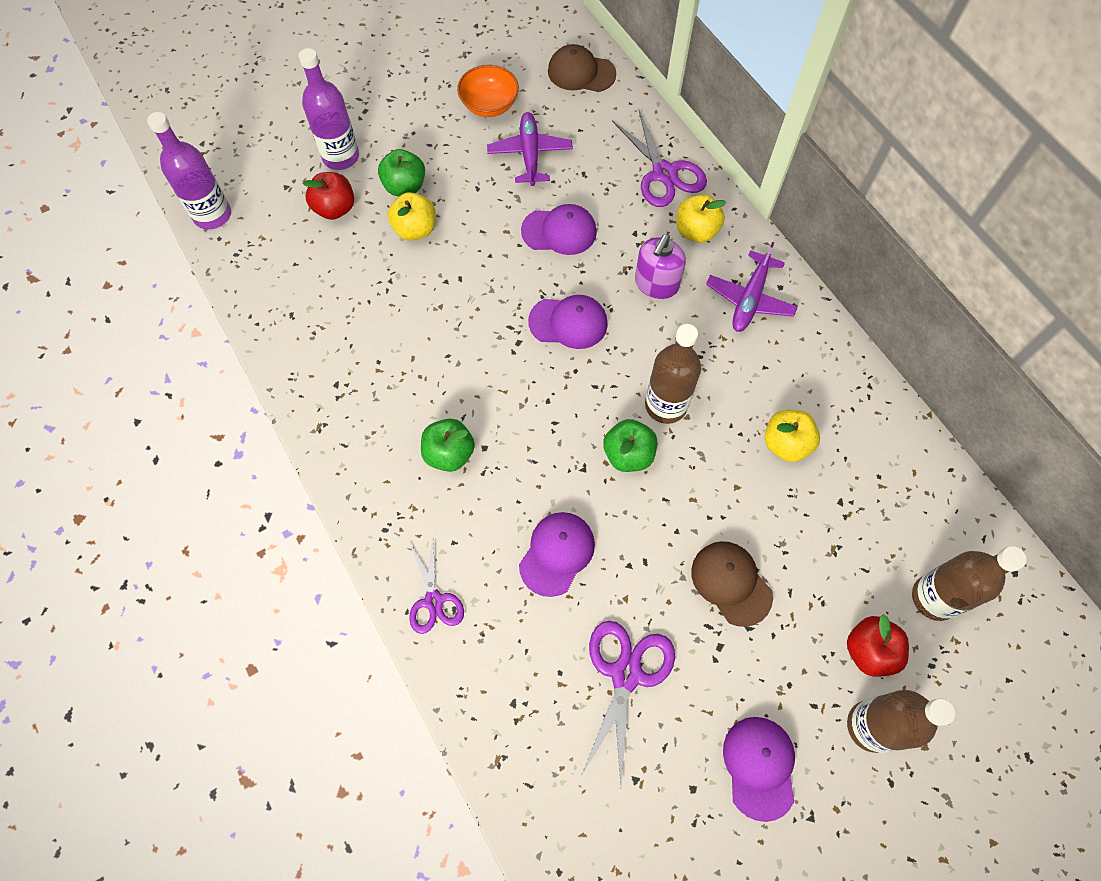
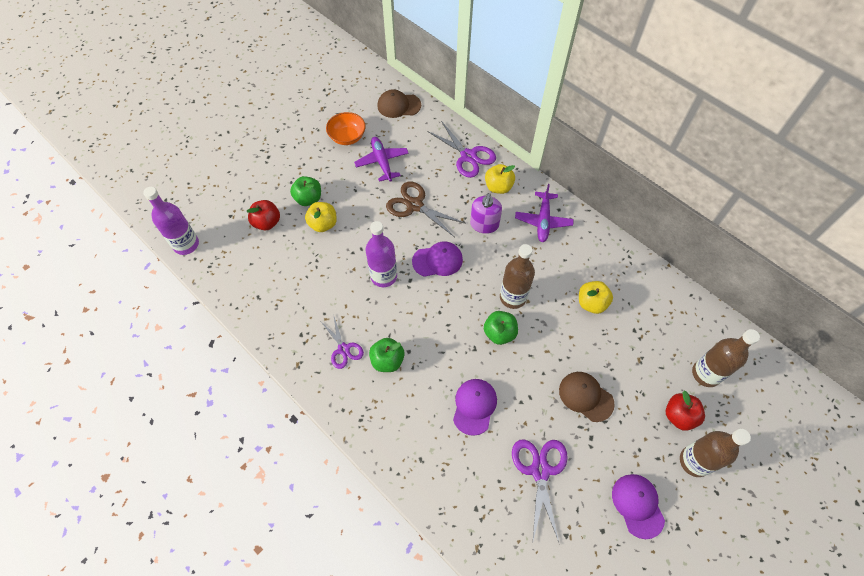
camera: 15 degrees left, 5 degrees down
(341, 157) = (261, 189): purple bottle -> purple bottle (384, 276)
(434, 600) = (406, 457): purple scissors -> purple scissors (343, 349)
(559, 231) = (415, 205): purple cap -> brown scissors

